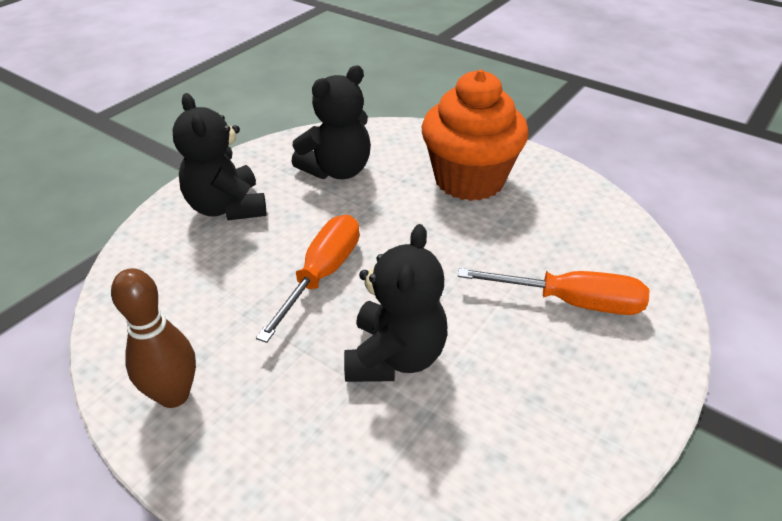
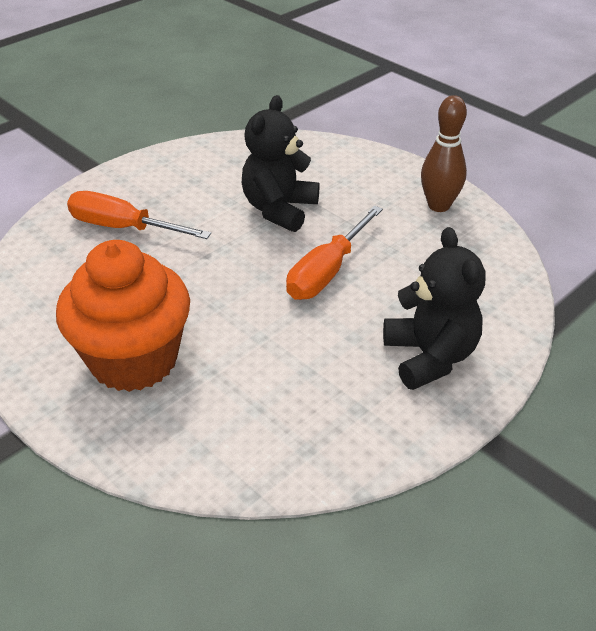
camera: 170 degrees left, 0 degrees up
(337, 170) = (293, 397): black teddy bear -> none

